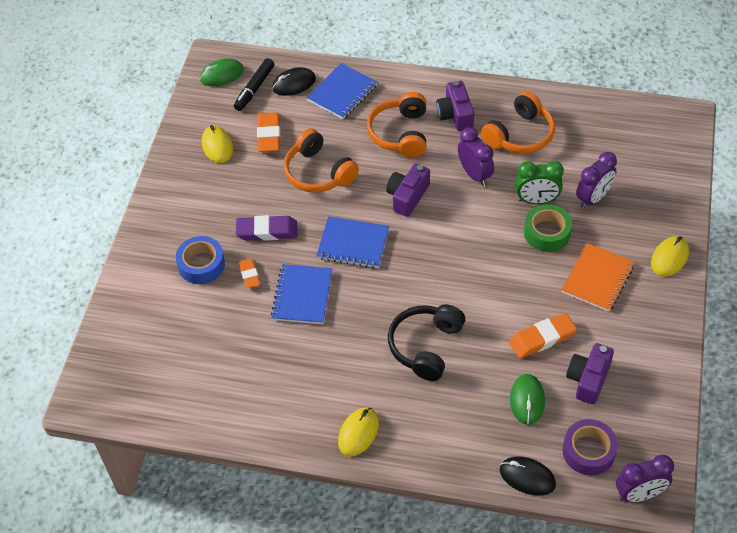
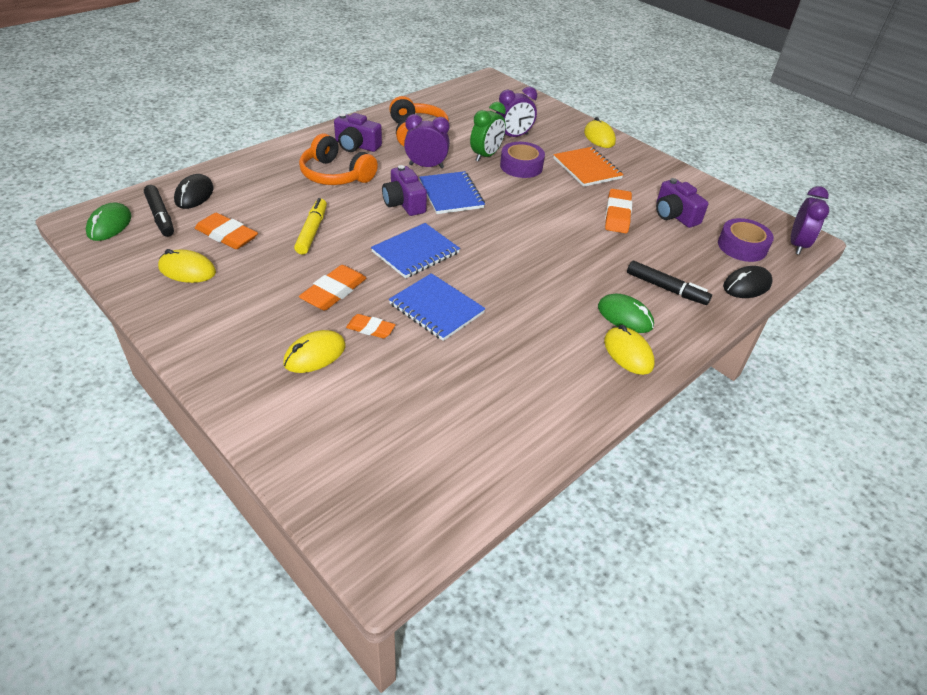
camera: 60 degrees left, 10 degrees down
(201, 264) = (315, 355): blue tape -> yellow mouse
(267, 231) = (334, 292): purple eraser -> orange eraser
(318, 172) = (312, 231): orange headphones -> yellow marker
(342, 93) = (248, 178): blue notebook -> blue notebook (451, 194)
(425, 346) = (569, 270): black headphones -> none
(465, 421) = (666, 288): none -> black marker
(527, 400) = (671, 249): green mouse -> green mouse (625, 316)
(547, 233) = (521, 166): green tape -> purple tape
(593, 198) = (513, 136): purple clock -> purple clock turned 75 degrees clockwise

